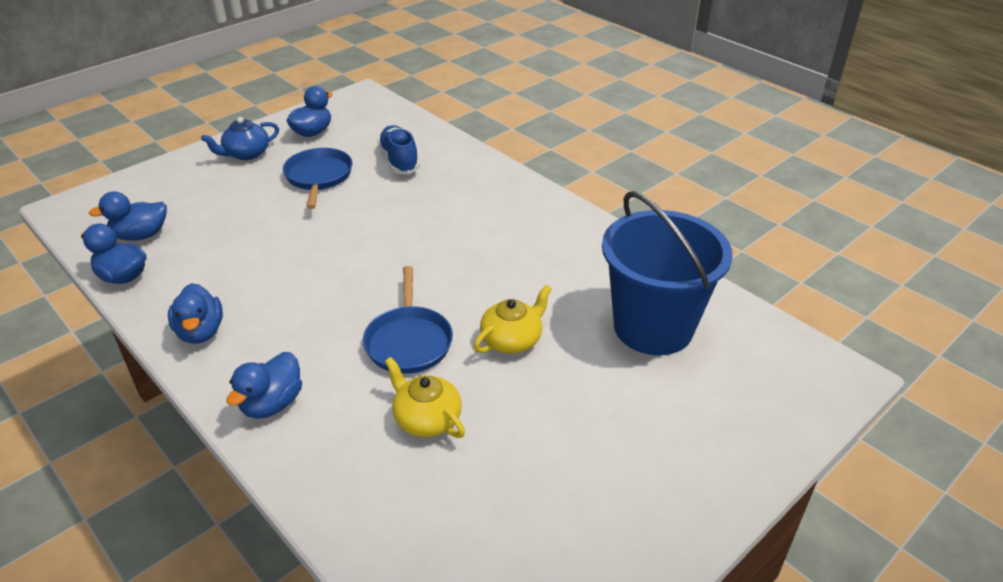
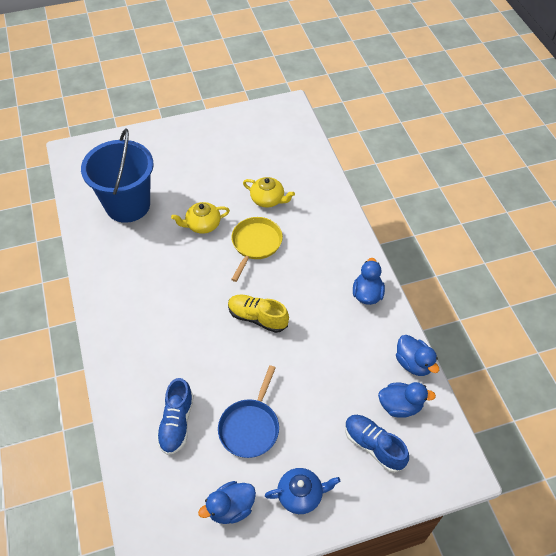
camera: 155 degrees left, 15 degrees up
(172, 199) = (373, 446): none -> blue shoe
(272, 404) = (337, 233): blue duck -> none
(357, 259) = (257, 318): none -> yellow shoe
(408, 341) = (255, 244): blue pan -> yellow pan
(426, 419) = (268, 199): yellow teapot -> yellow teapot turned 45 degrees counterclockwise

